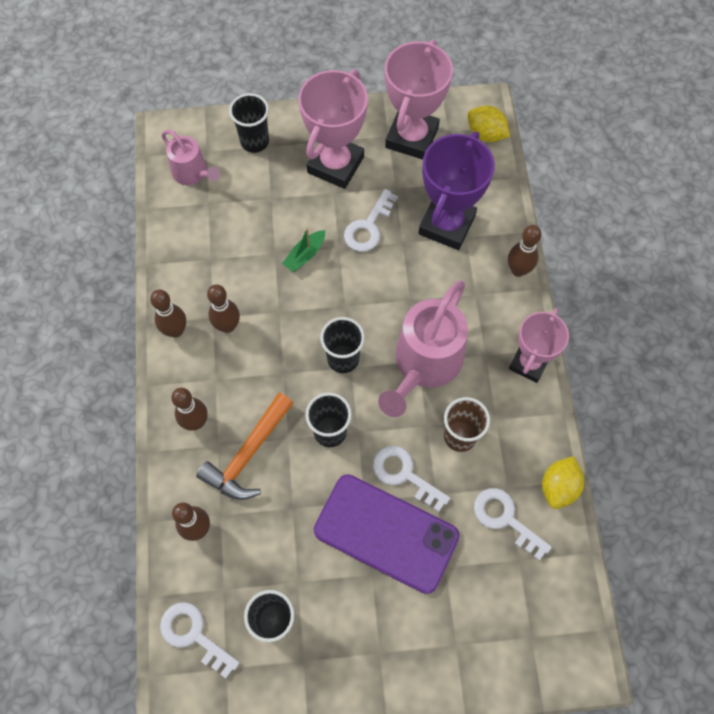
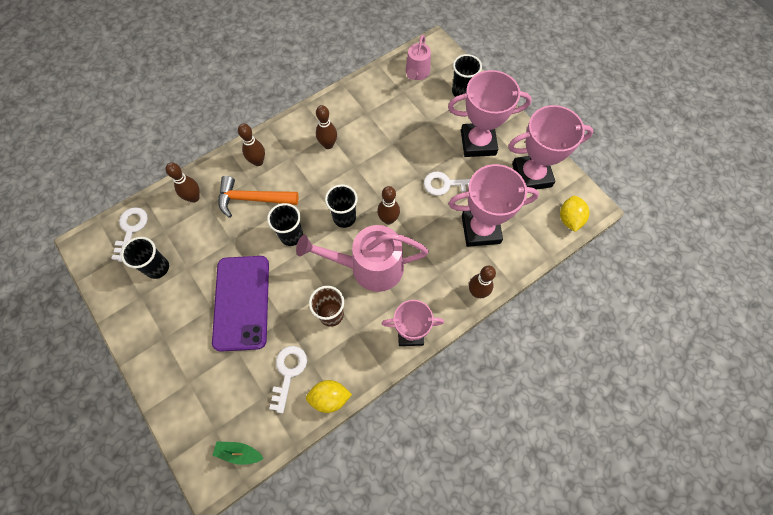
camera: 60 degrees right, 0 degrees up
(176, 330) = (309, 120): brown bowling pin -> brown bowling pin (388, 219)
(305, 255) = (402, 159): green boat -> green boat (239, 453)
(404, 474) = (286, 293): white key -> none
(446, 225) = (480, 229): purple trophy -> pink trophy

